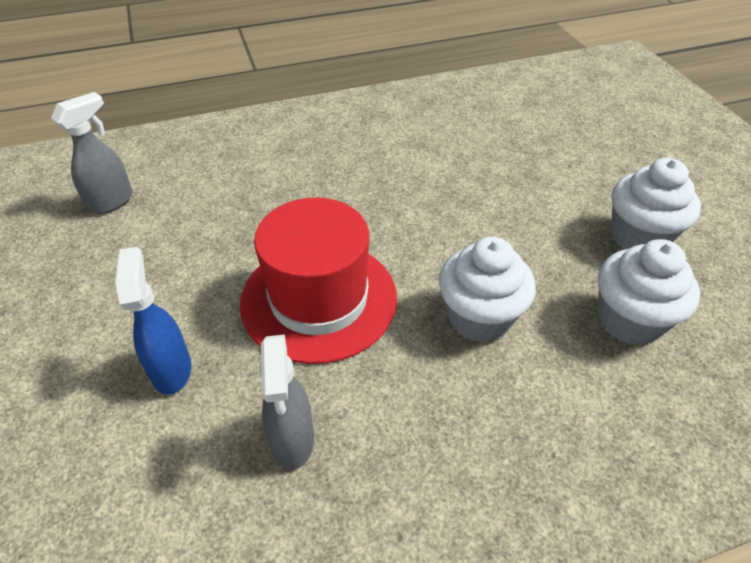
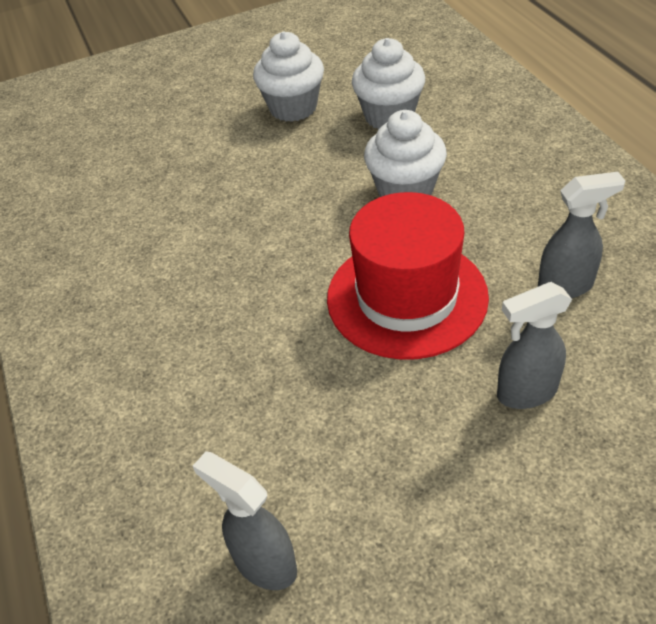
camera: 90 degrees left, 0 degrees up
(172, 369) = (526, 392): blue spray bottle -> grey spray bottle

